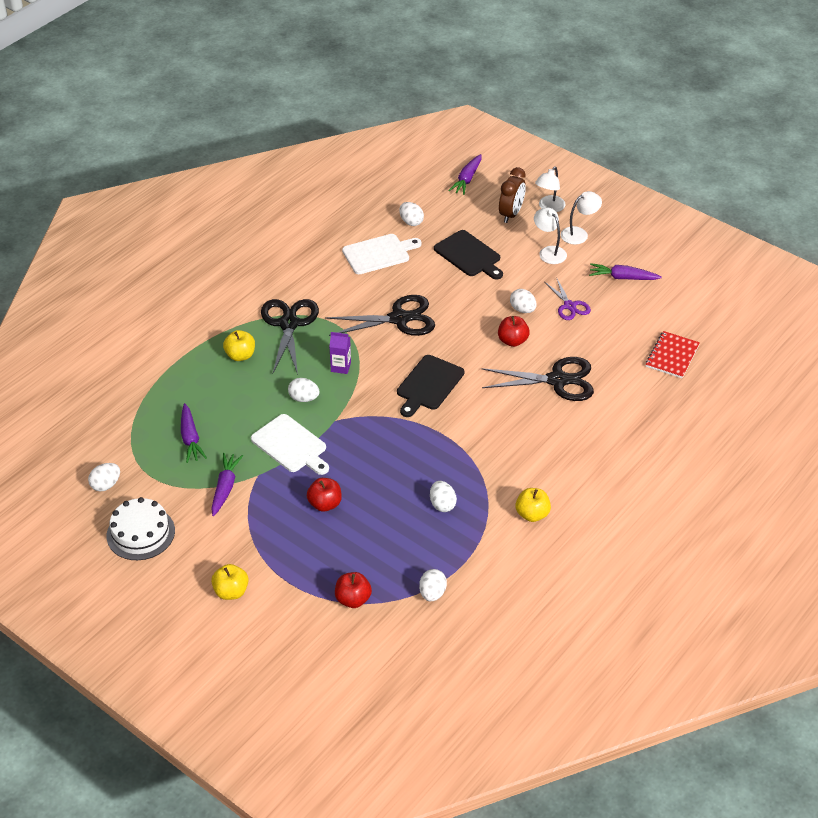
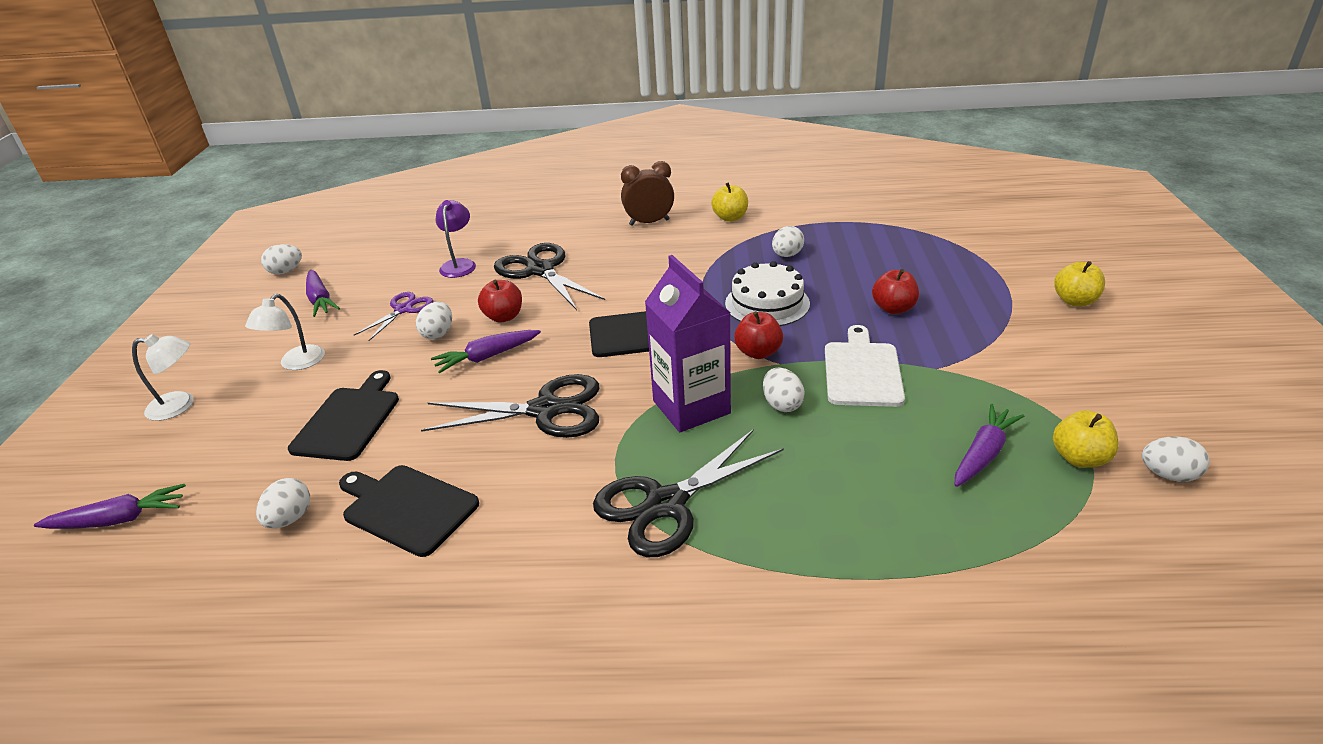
camera: 125 degrees left, 10 degrees down
(140, 533) = (1150, 397): white cake -> white cake (767, 303)
(225, 488) = (991, 378): purple carrot -> purple carrot (487, 357)
(240, 355) = (788, 511): yellow apple -> yellow apple (1079, 458)
(341, 367) = (691, 407): purple carton -> purple carton, size x2.10
(353, 599) = (954, 245): red apple -> red apple (758, 352)
(379, 254) = (407, 508): white cutting board -> black cutting board
(399, 319) = (545, 410): black scissors -> black scissors turned 135 degrees clockwise
(432, 593) = (881, 220): white egg -> white egg (286, 271)
(511, 214) = (215, 429): brown clock -> brown clock (649, 222)
(579, 233) = (238, 359): white lamp -> none
(609, 349) = (459, 264): none -> purple lamp
(672, 356) = (438, 235): red notebook -> none

